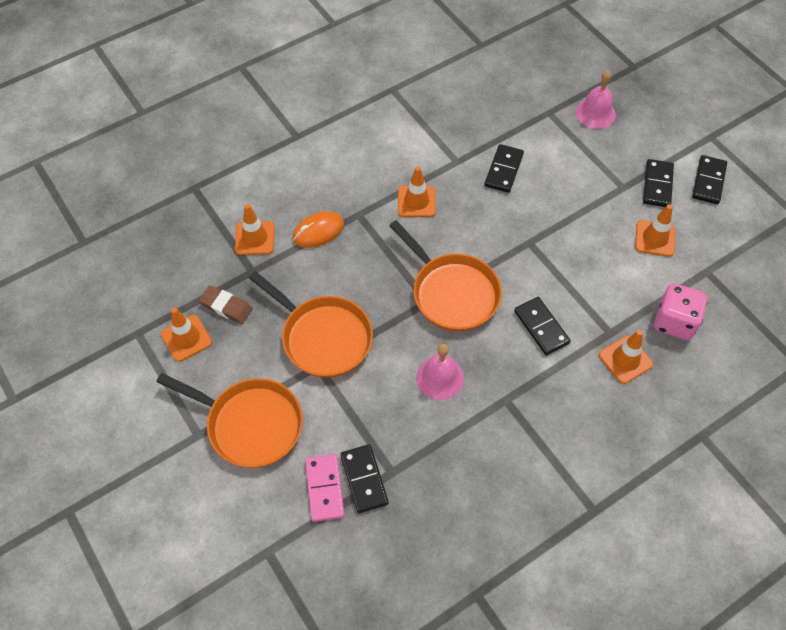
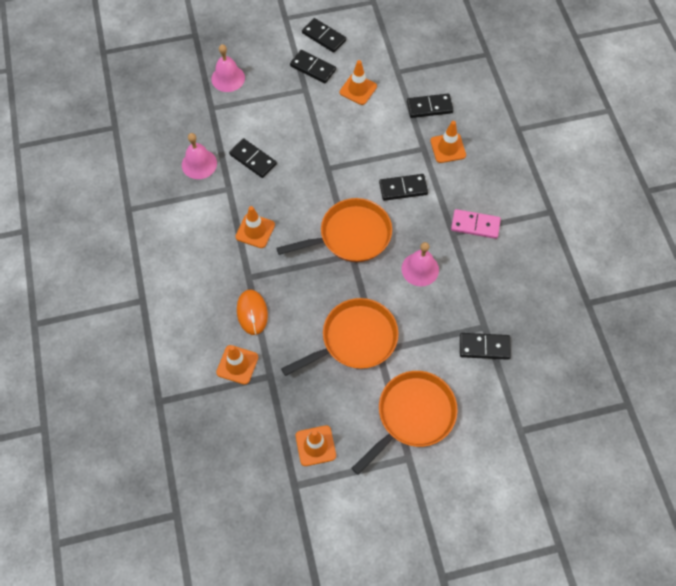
camera: 70 degrees left, 5 degrees up
(226, 307) = (297, 405): brown eraser -> none
(325, 488) = (483, 376): pink domino -> pink domino (475, 225)
(474, 126) = (199, 164): none -> pink bell
(674, 322) = (429, 107): pink dice -> black domino

